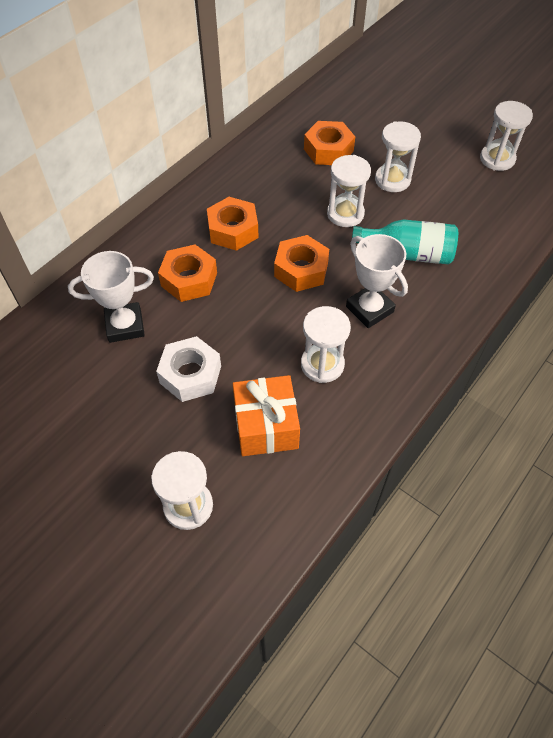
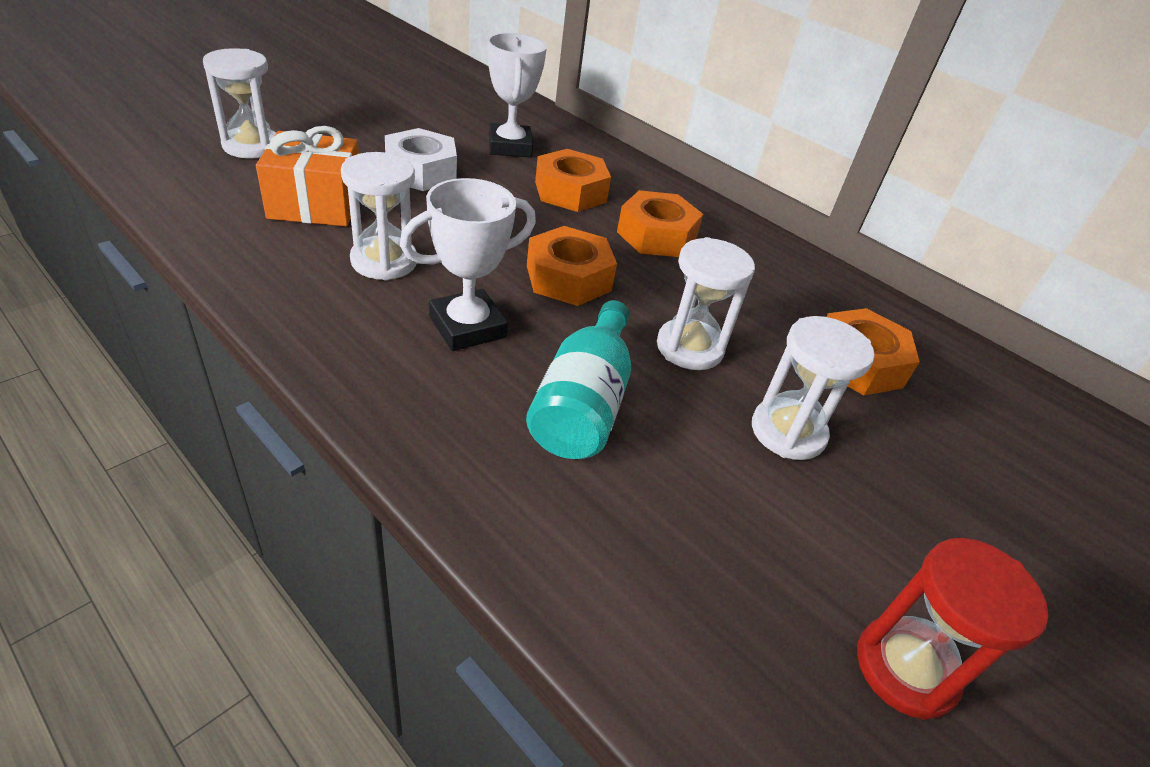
camera: 90 degrees right, 15 degrees down
(497, 159) = (905, 668): white hourglass -> red hourglass

